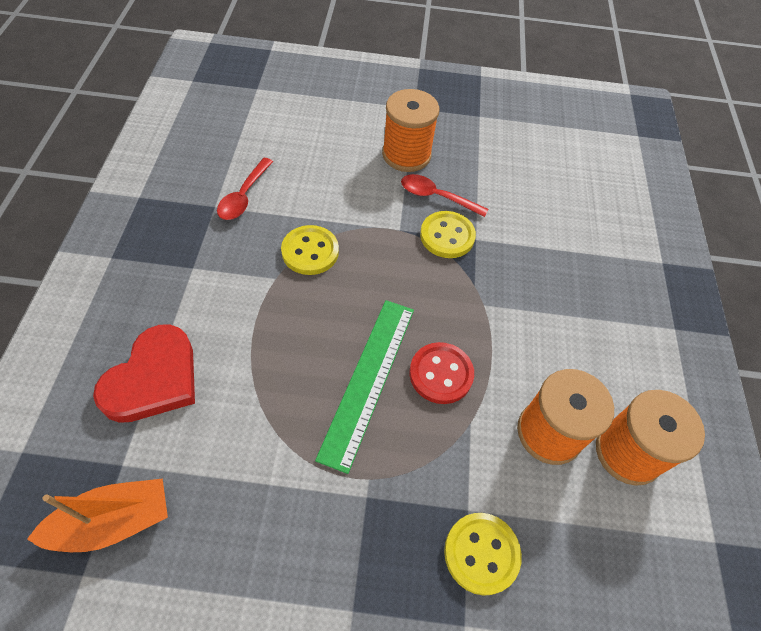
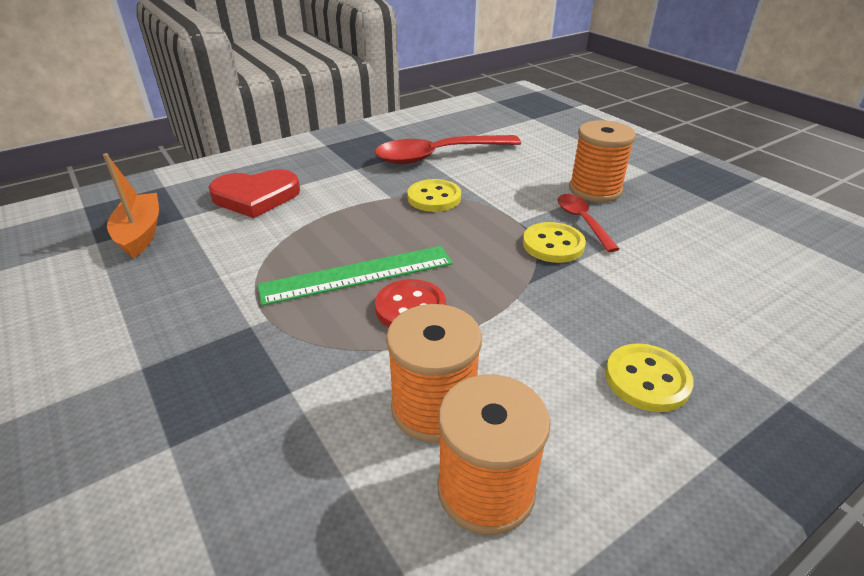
camera: 55 degrees right, 20 degrees down
(113, 521) = (140, 234): orange boat -> orange boat turned 135 degrees counterclockwise
(244, 196) = (438, 156): red spoon -> red spoon, size x1.85
(481, 553) = (252, 422): yellow button -> yellow button (647, 379)

